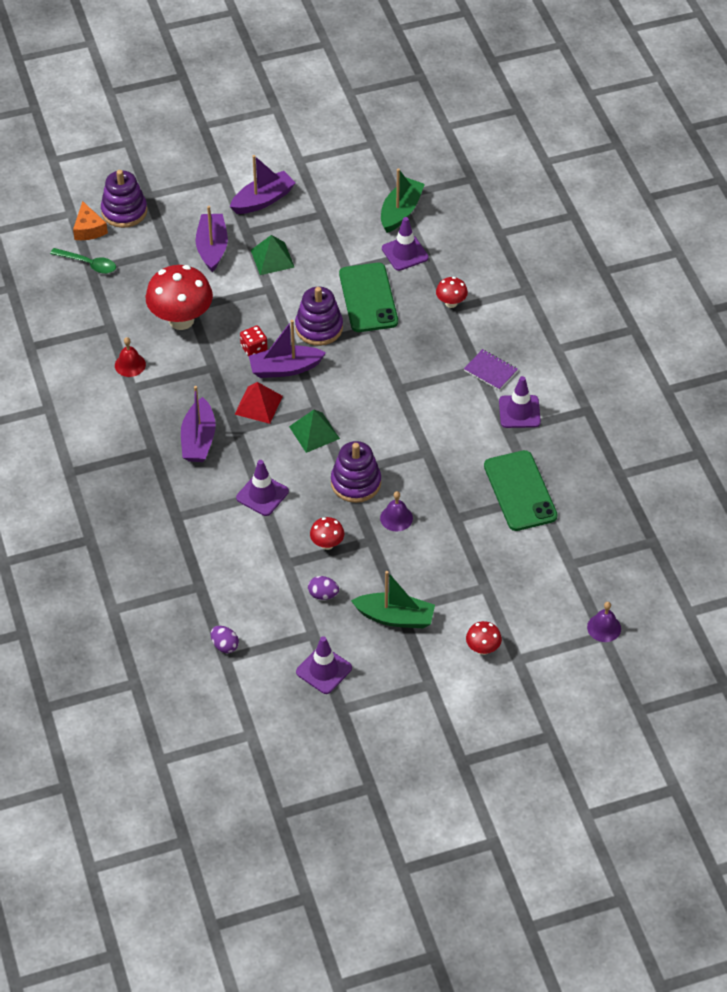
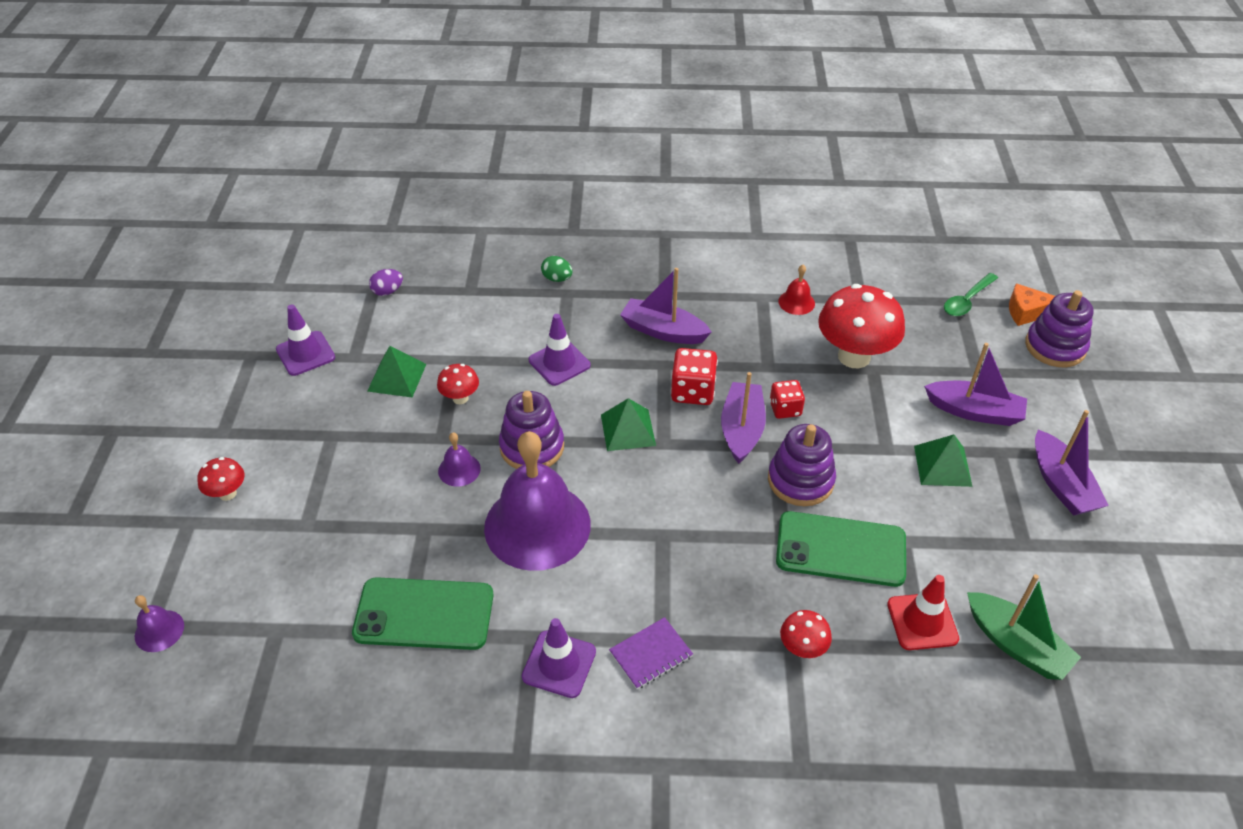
camera: 110 degrees right, 5 degrees down
(160, 529) = (557, 279): none -> green egg
(258, 405) = (693, 391): red pyramid -> red dice
(323, 594) = (397, 377): purple egg -> green pyramid
(395, 617) = (326, 428): green boat -> none
(405, 253) = (922, 621): purple traffic cone -> red traffic cone
(423, 456) = (537, 525): none -> purple bell

